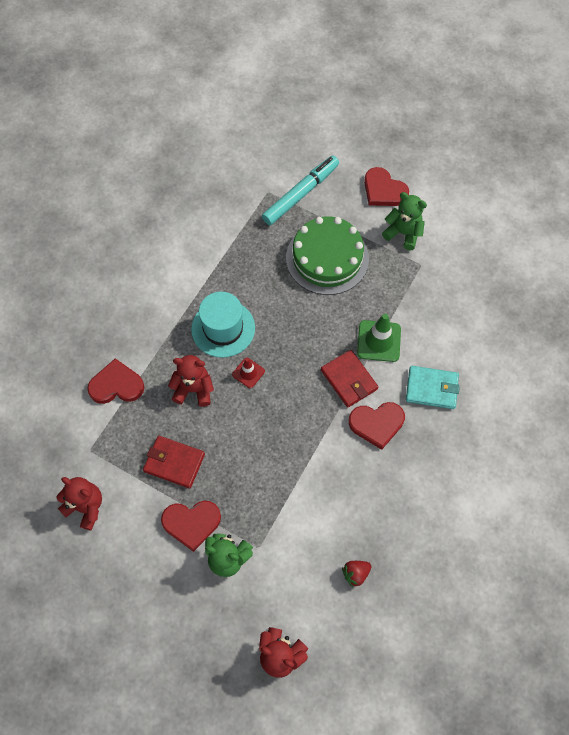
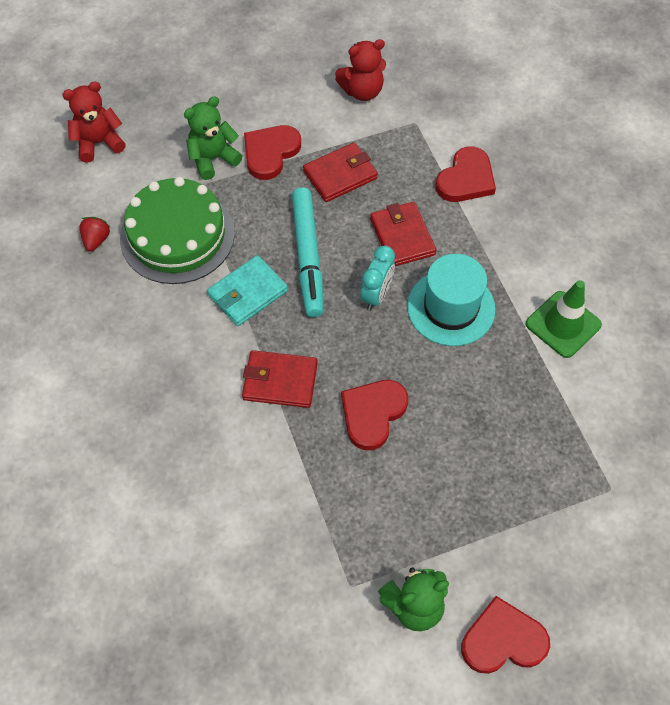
camera: 130 degrees right, 5 degrees down
(194, 389) = (402, 237): red teddy bear -> red wallet
(248, 373) = (376, 295): red traffic cone -> turquoise clock
(301, 194) = (577, 526): turquoise marker -> turquoise marker (308, 256)
(327, 258) = (453, 481): green cake -> green cake (177, 235)
(376, 424) = (208, 368): red heart -> red heart (373, 414)
(379, 341) = (296, 448): green traffic cone -> green traffic cone (563, 324)
(431, 388) = (191, 455): turquoise wallet -> turquoise wallet (248, 293)

